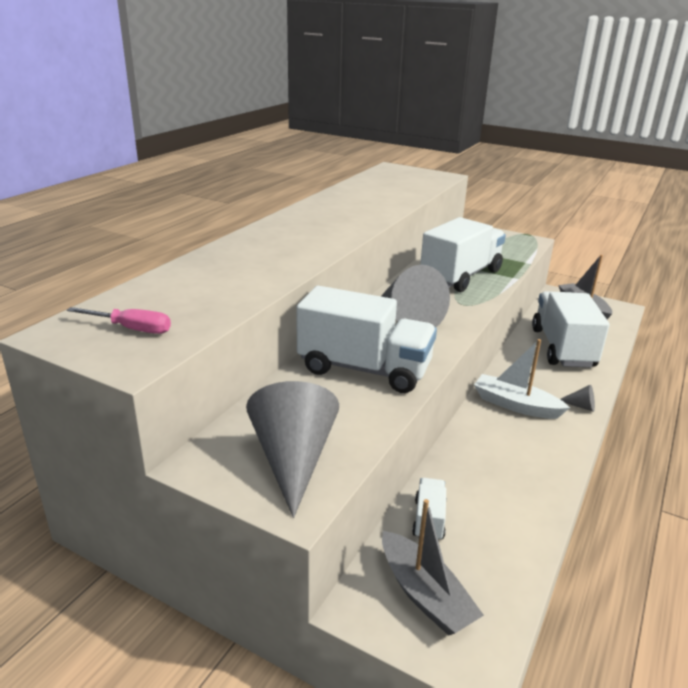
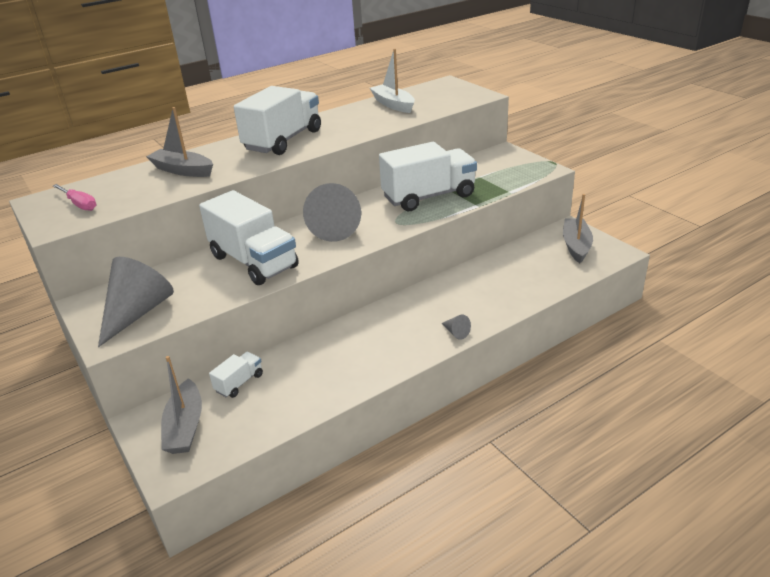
camera: 30 degrees right, 5 degrees up
(224, 272) = (182, 170): none -> grey boat
(515, 405) = (400, 319): white boat -> white boat (393, 105)
(562, 348) = (505, 279): white truck -> white truck (283, 140)

